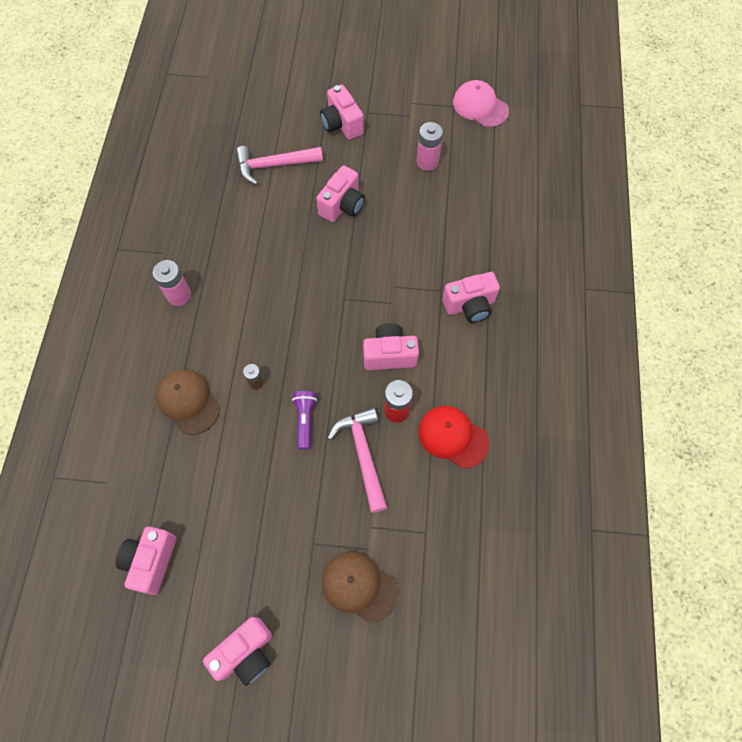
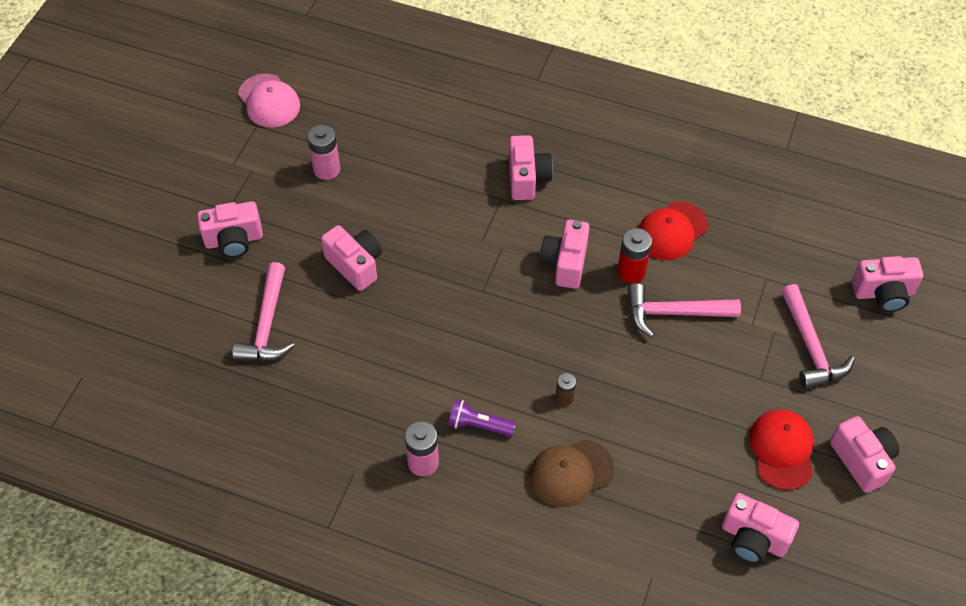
camera: 75 degrees left, 10 degrees down
(242, 574) = (782, 450): none -> red cap
(305, 420) = (622, 358): purple flashlight -> purple flashlight (479, 425)
(359, 586) = (810, 346): brown cap -> pink hammer
(442, 654) = (883, 293): none -> pink camera
(480, 106) = (269, 101): pink cap -> pink cap turned 90 degrees counterclockwise

